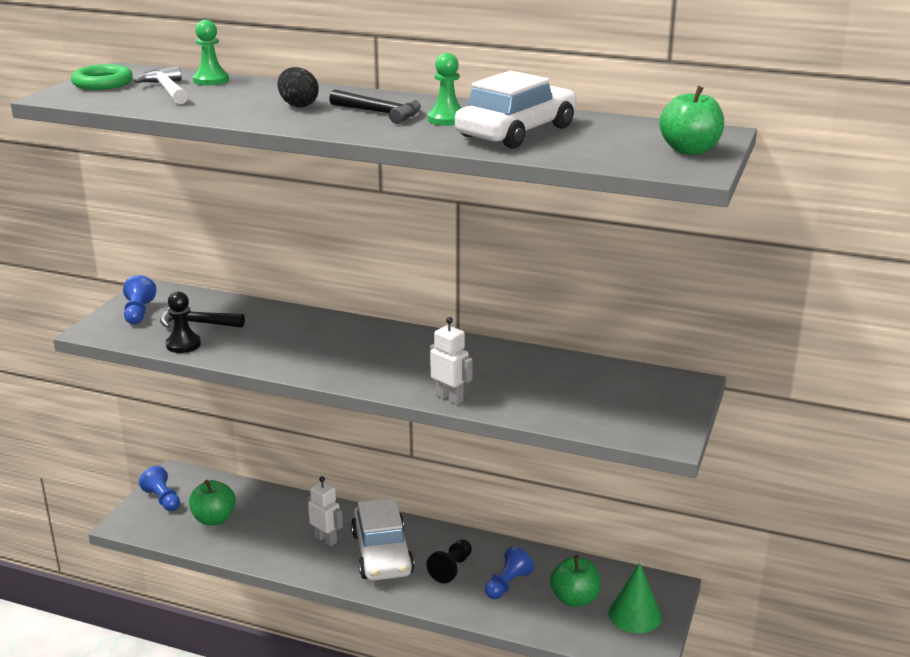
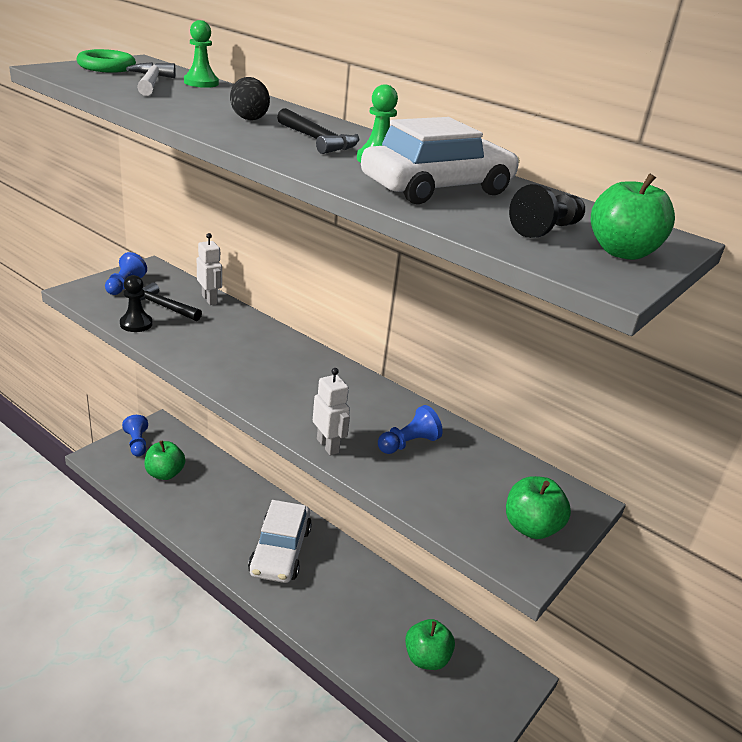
camera: 15 degrees right, 5 degrees up
(326, 539) = (241, 522): white robot -> white robot (209, 299)
(451, 568) = (331, 587): black pawn -> black pawn (546, 229)
(507, 584) = (372, 620): blue pawn -> blue pawn (408, 443)
(635, 615) = (475, 697): green cone -> none
(659, 412) = (531, 527): none -> green apple

